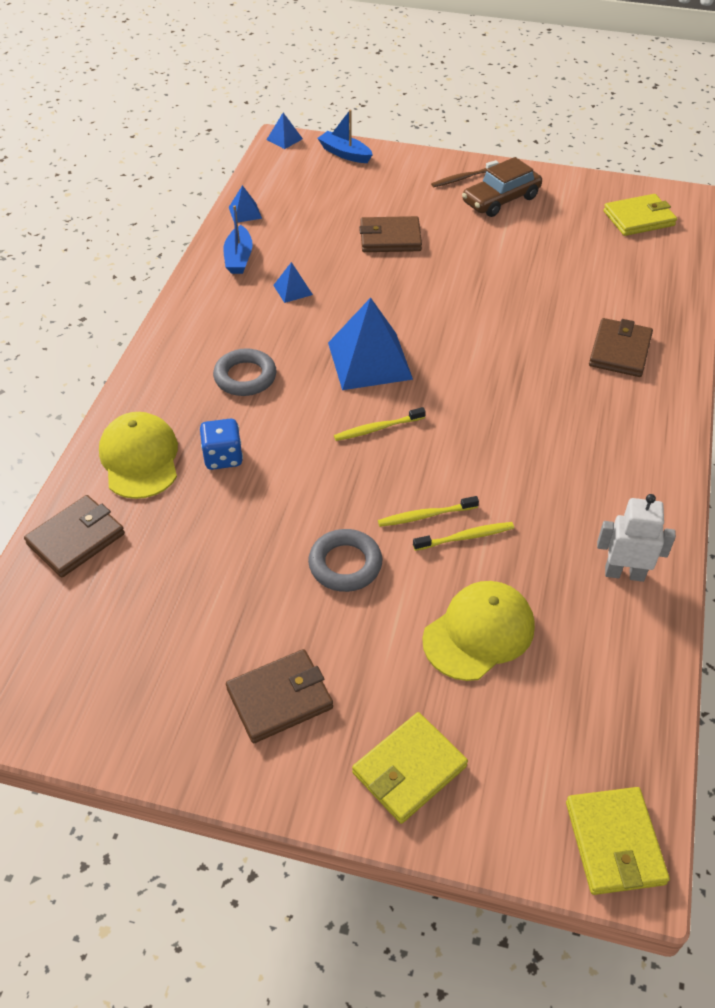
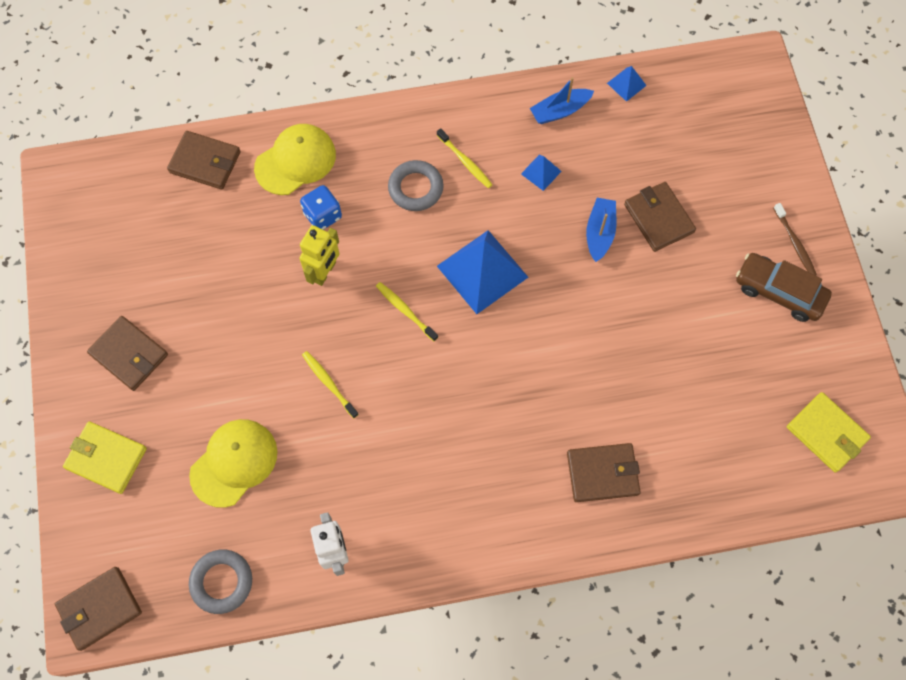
camera: 65 degrees right, 20 degrees up
(284, 139) = (762, 60): blue pyramid -> none
(291, 477) = (324, 272): none -> yellow robot
(345, 154) = (770, 122): blue boat -> blue boat (599, 233)
(345, 564) = (257, 346): grey ring -> grey ring (222, 582)
(463, 178) = (795, 244): brown toothbrush -> brown toothbrush turned 150 degrees counterclockwise
(466, 537) = (320, 421): yellow toothbrush -> yellow toothbrush (465, 162)
(479, 633) = (234, 463): yellow cap -> yellow cap turned 75 degrees counterclockwise
(614, 842) = (100, 608): yellow wallet -> brown wallet

